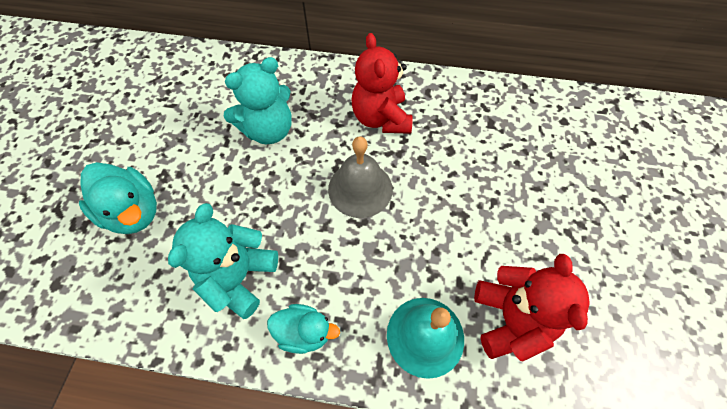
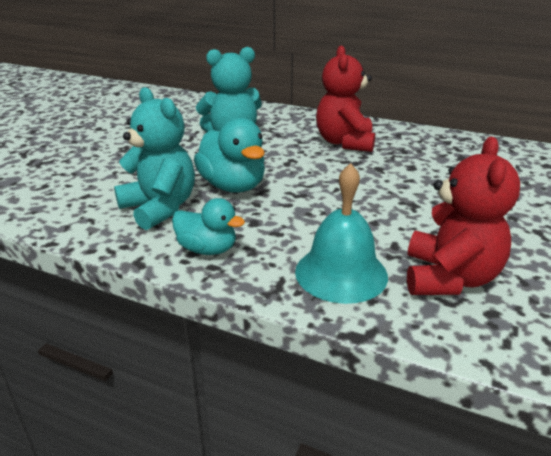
camera: 15 degrees right, 30 degrees down
(134, 212) = (86, 162): turquoise duck -> turquoise duck (233, 186)
(239, 277) = (160, 208): turquoise teddy bear -> turquoise teddy bear turned 105 degrees clockwise
(360, 189) = (307, 176): grey bell -> none

